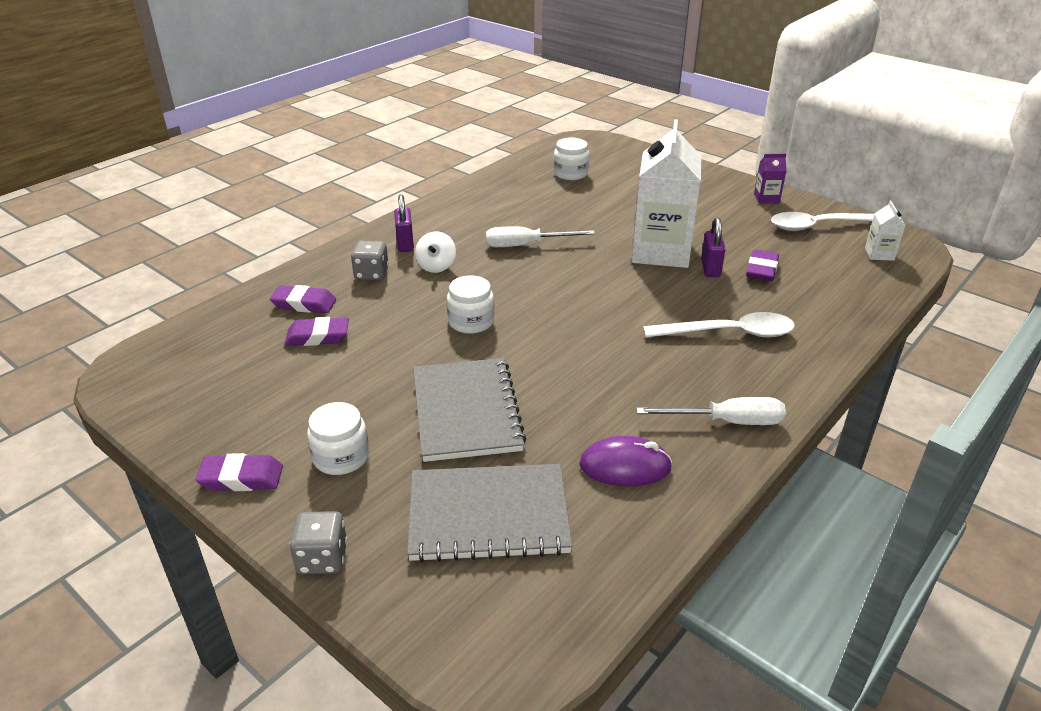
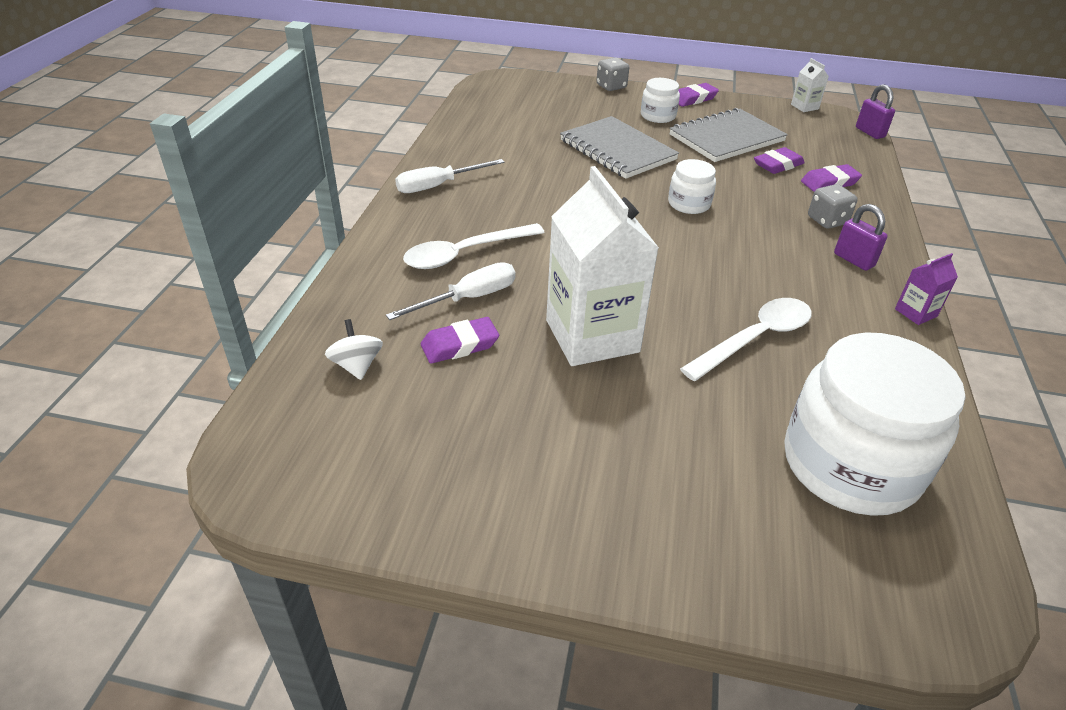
camera: 150 degrees right, 5 degrees up
(436, 266) = (789, 245): white spinning top -> white spinning top (357, 365)
(488, 515) = (551, 114): grey notebook -> grey notebook (726, 138)
(526, 245) = (742, 297): white screwdriver -> white screwdriver (468, 298)
(570, 173) = (850, 465): white jar -> white jar, size x2.12
(625, 466) = (493, 148): purple mouse -> none
(710, 268) = (520, 327): purple padlock -> purple padlock (869, 132)
(761, 270) = (460, 345): purple eraser -> purple eraser turned 75 degrees clockwise
(766, 198) = (504, 518): purple carton -> purple carton (915, 313)
(820, 226) = (398, 468): white spoon -> white spoon (755, 338)
(879, 254) = (304, 429): white carton -> white carton (804, 107)

